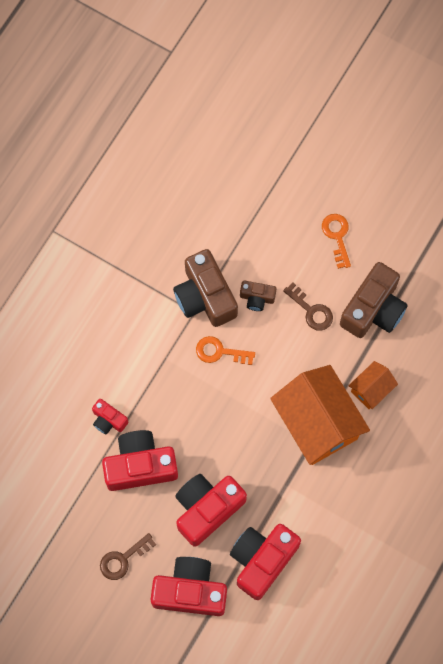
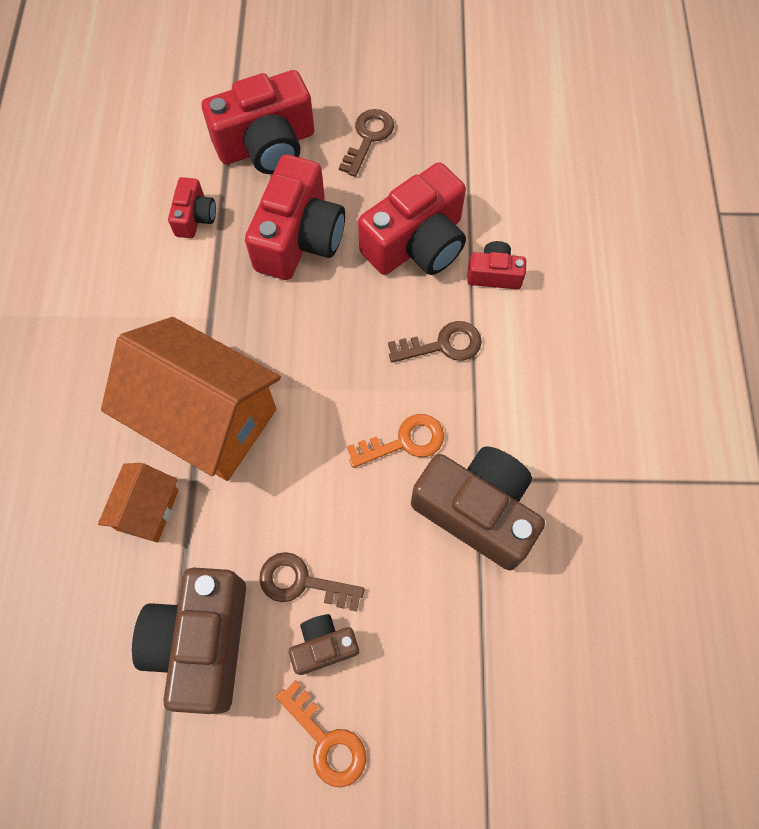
camera: 150 degrees right, 5 degrees down
(165, 394) = (443, 345): none -> brown key
(257, 298) = (398, 554): brown camera -> brown camera (324, 646)
(262, 560) = (195, 217): red camera -> red camera, size x0.51

